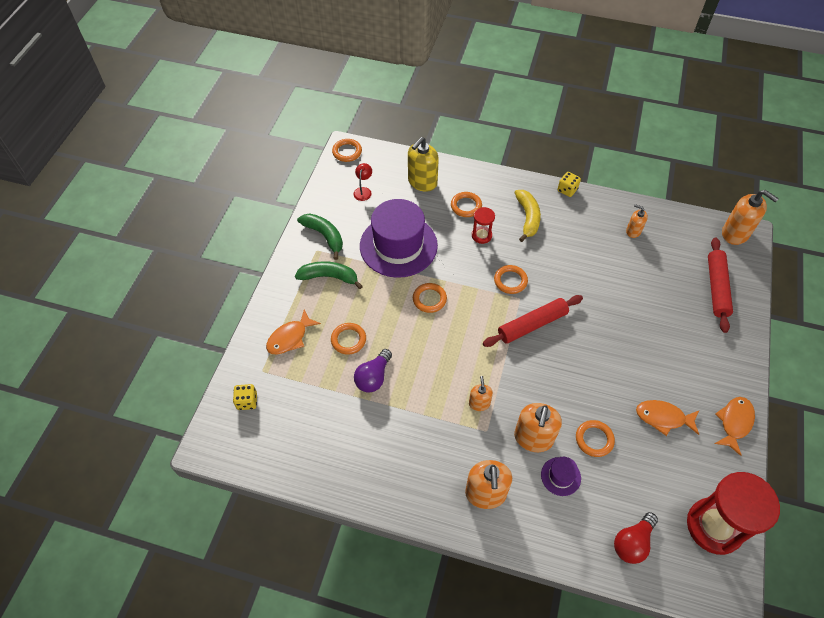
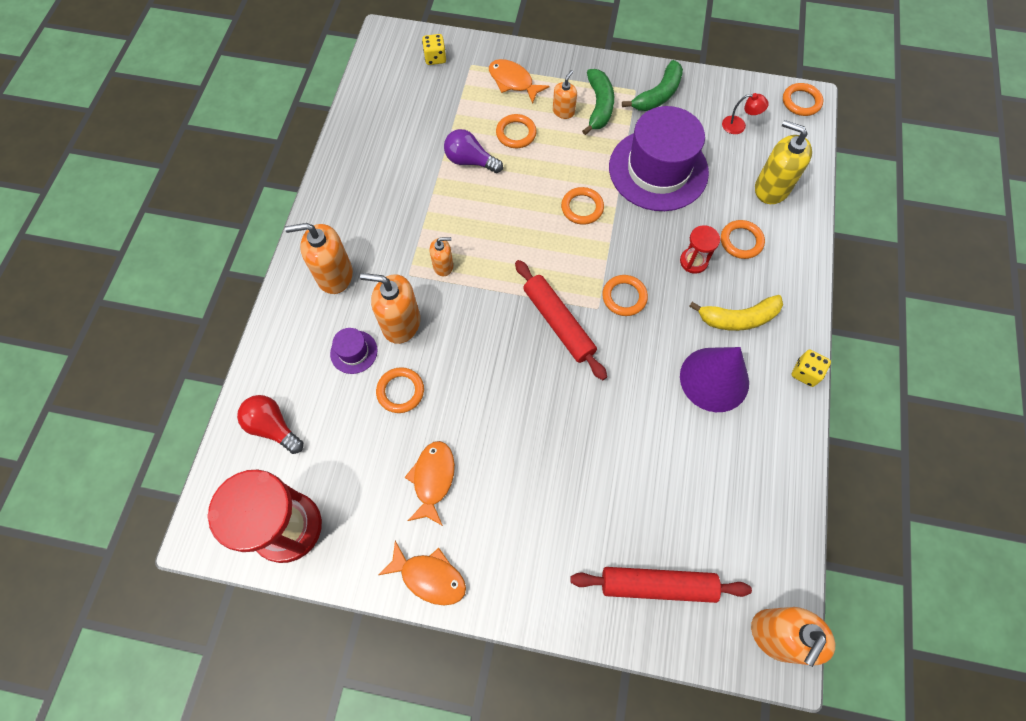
camera: 85 degrees right, 10 degrees up
(574, 238) = (714, 379): none -> purple cone
(633, 231) = (745, 465): orange soap dispenser -> orange soap dispenser (563, 111)

